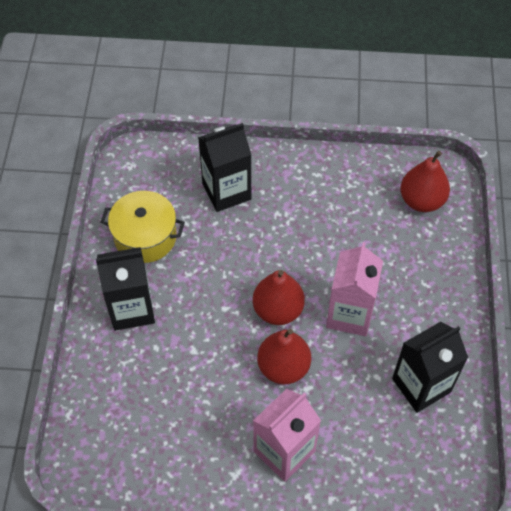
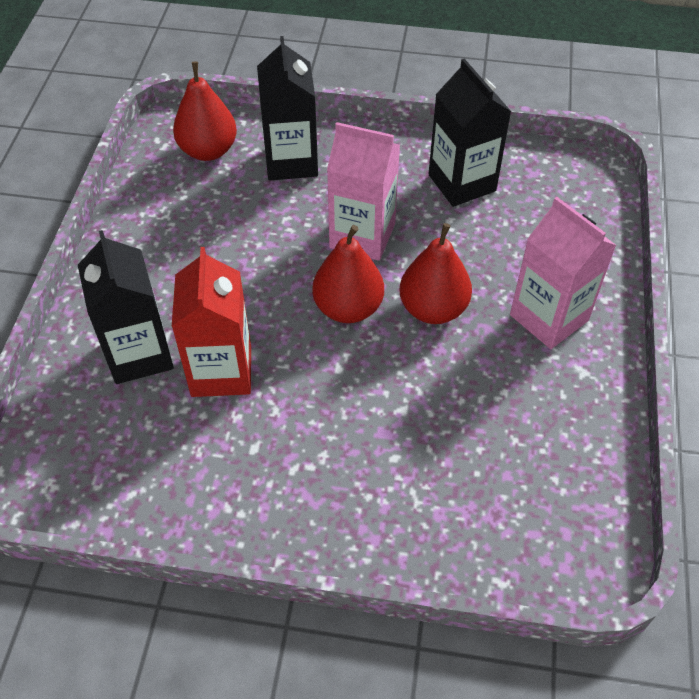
camera: 85 degrees left, 5 degrees down
(131, 309) = (326, 489): black carton -> black carton (291, 161)
(145, 237) = (197, 466): yellow pot -> none
(217, 239) = (221, 371): none -> red carton

